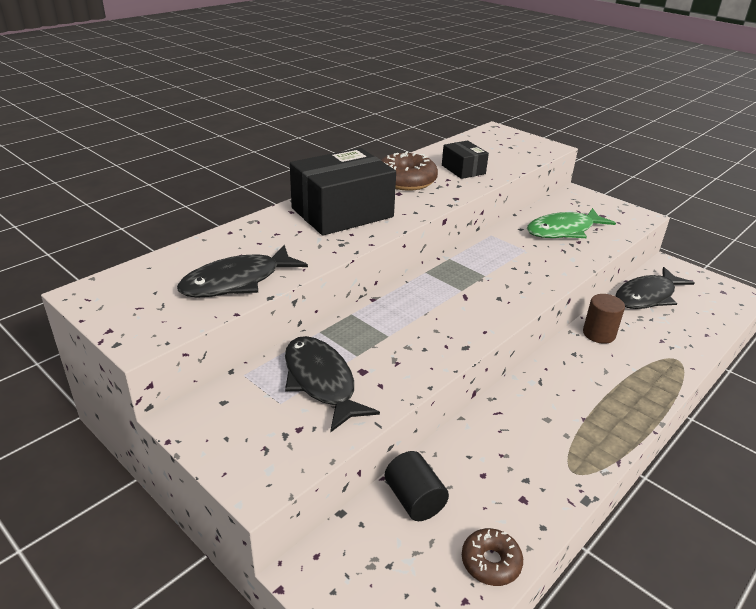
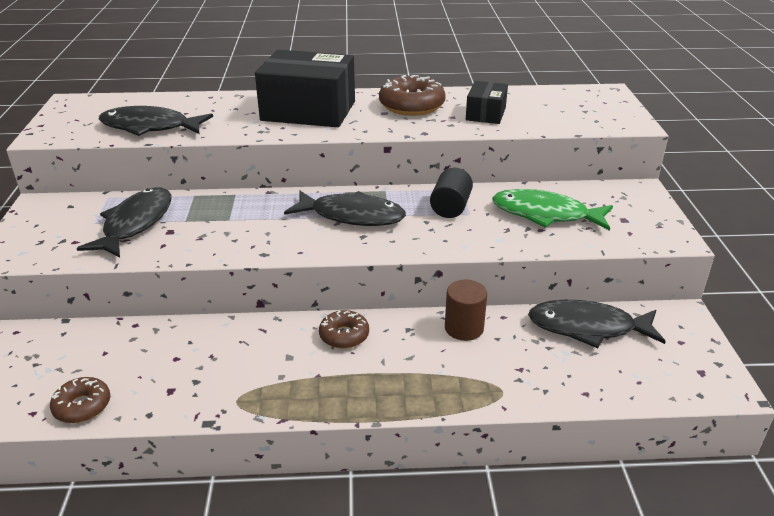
camera: 45 degrees right, 0 degrees up
(414, 499) = (111, 341): black cylinder -> black cylinder (450, 207)
(465, 287) = (352, 216): none -> black fish
(550, 382) = (344, 335): none -> brown donut

